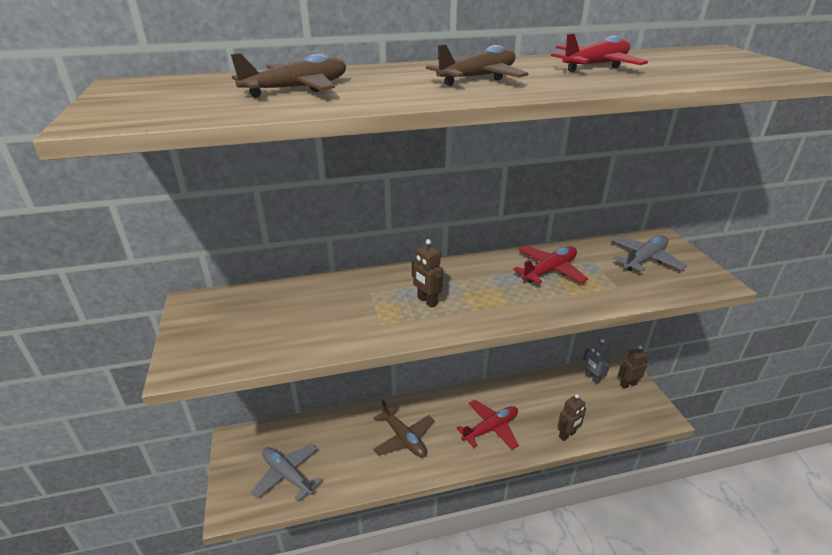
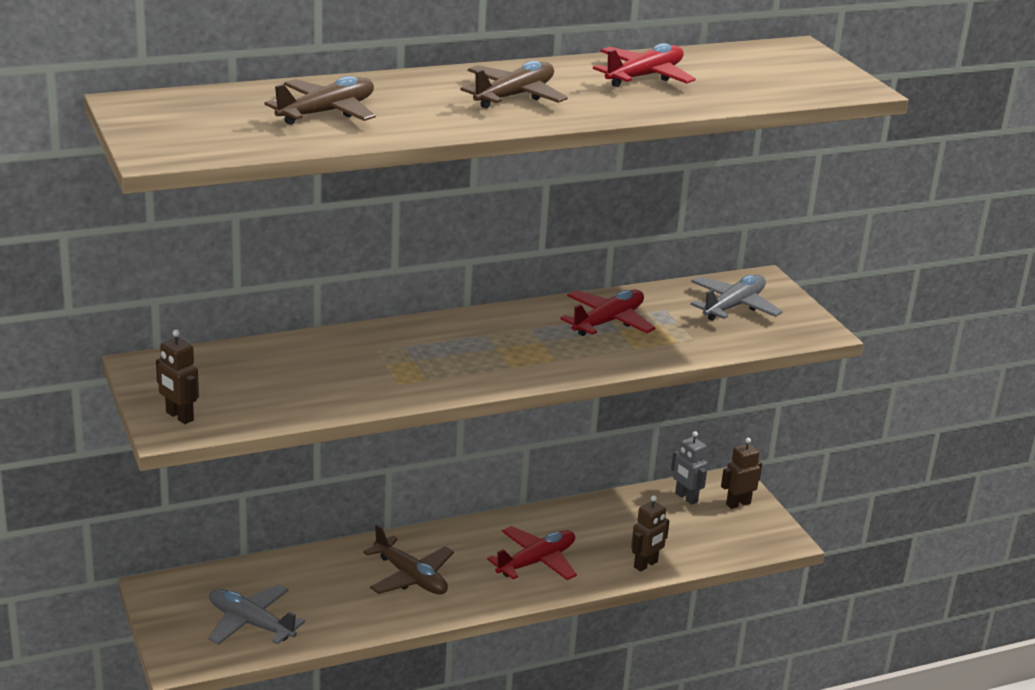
camera: 10 degrees left, 5 degrees down
(427, 301) = (452, 358): brown robot -> brown robot (179, 416)

